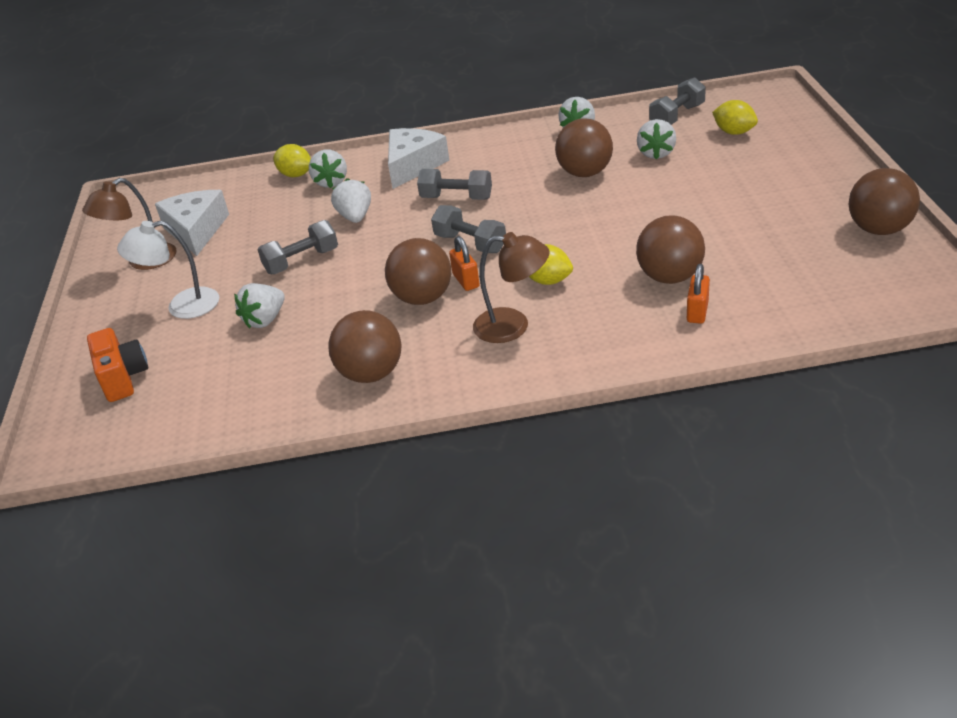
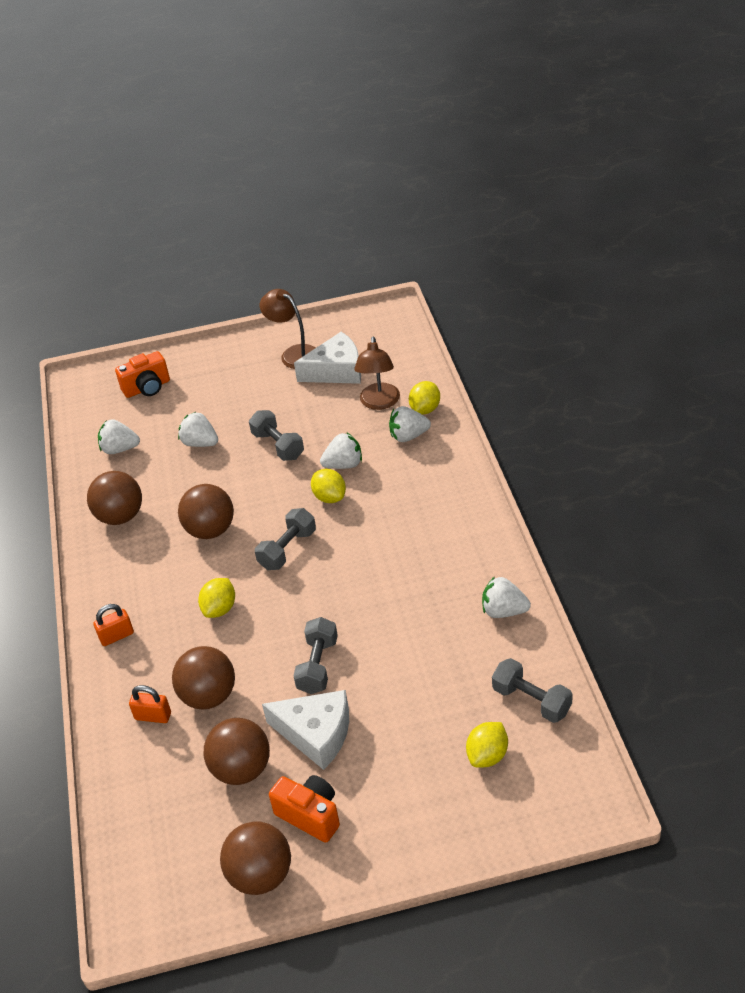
camera: 85 degrees right, 5 degrees up
(182, 306) = (228, 393): white lamp -> none
(401, 222) = (330, 497): none -> yellow lemon
(413, 165) = (435, 488): white cheese -> white cheese (316, 734)
(456, 198) = (368, 529): grey dumbbell -> grey dumbbell (318, 665)
(466, 281) = (230, 554): orange padlock -> orange padlock (116, 636)
(513, 326) = (160, 592): brown lamp -> brown lamp (379, 403)
(585, 173) = (406, 623): brown ball -> brown ball (241, 769)
(656, 153) = (442, 682): white strawberry -> white strawberry (120, 449)
(808, 208) = (310, 815): none -> orange camera

